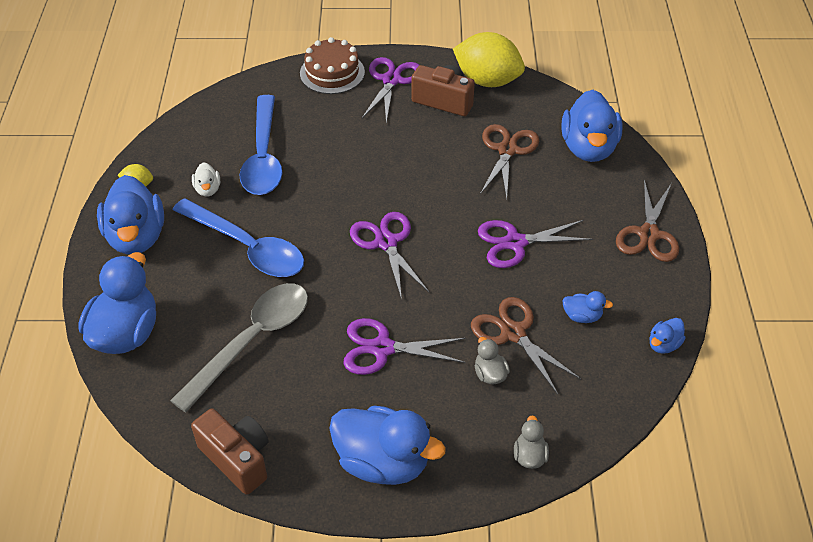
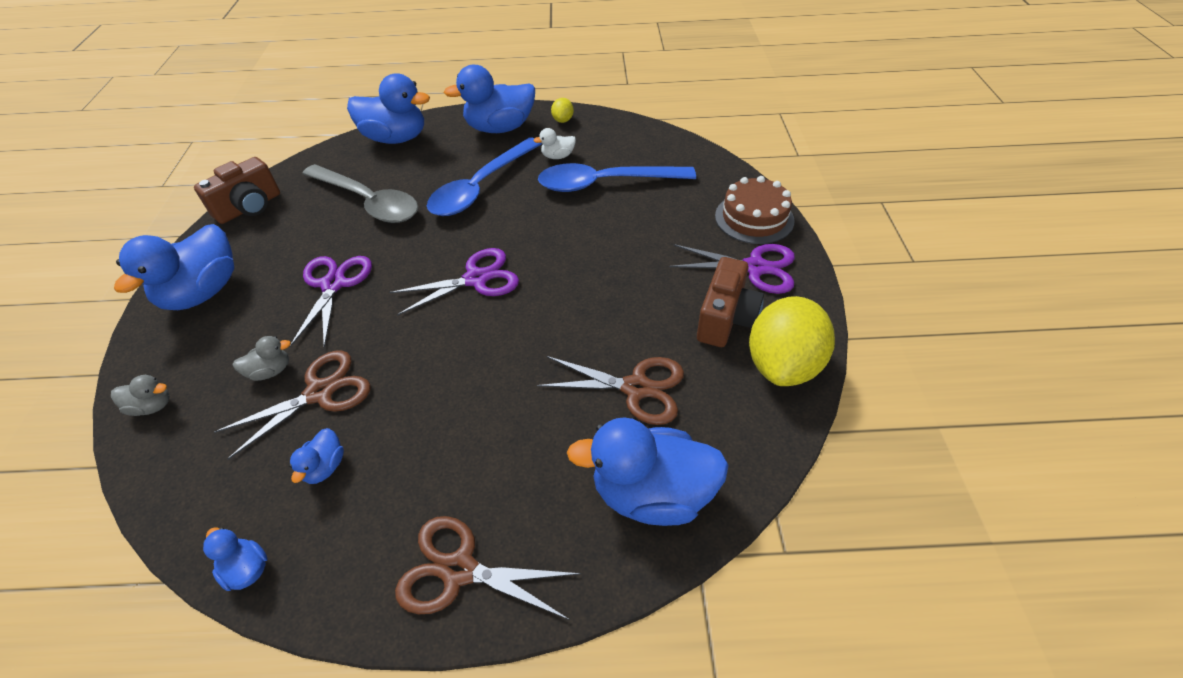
camera: 90 degrees right, 0 degrees up
(515, 243) = (462, 396): purple scissors -> none

